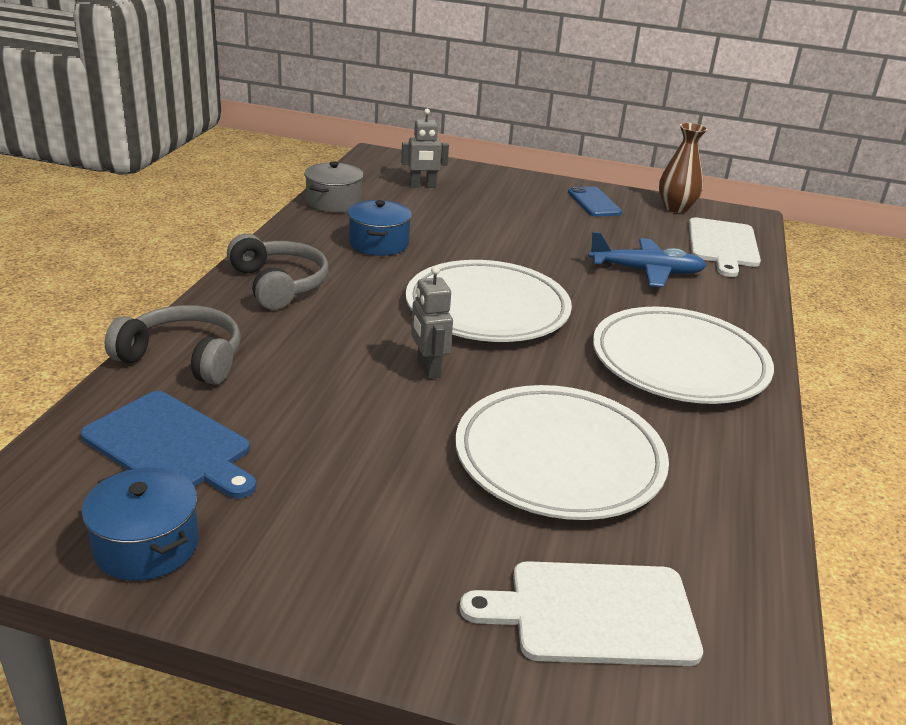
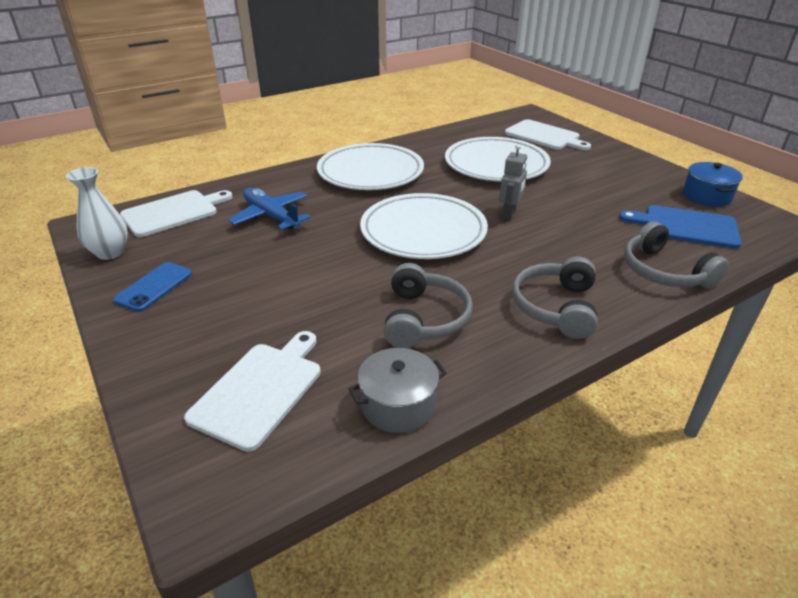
camera: 135 degrees left, 5 degrees up
(171, 446) = (686, 226): blue cutting board -> blue cutting board turned 60 degrees counterclockwise
(379, 243) = (424, 318): blue pot -> grey headphones
(422, 186) = (260, 390): grey robot -> white cutting board
(676, 208) = (110, 253): brown vase -> white vase

